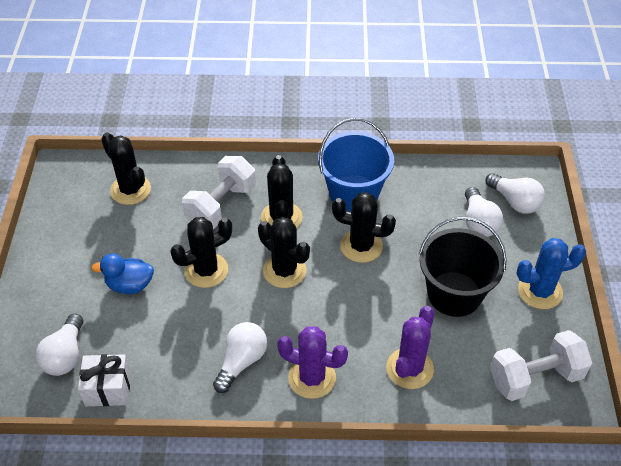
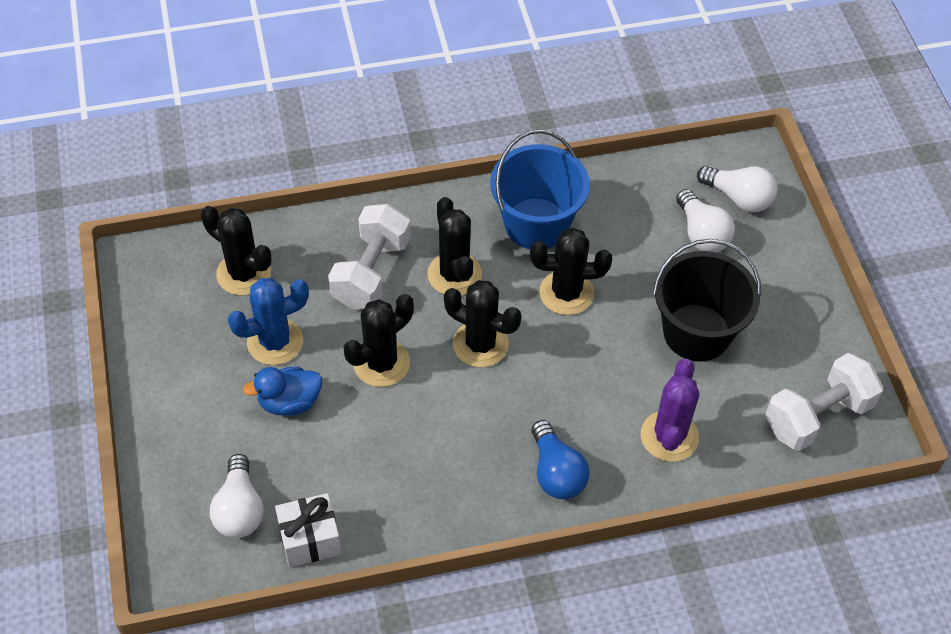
camera: 15 degrees left, 5 degrees up
(241, 361) = (464, 470): white light bulb -> none
(312, 378) = (556, 472): purple cactus -> blue light bulb
(540, 291) = (797, 309): blue cactus -> blue cactus (275, 342)

